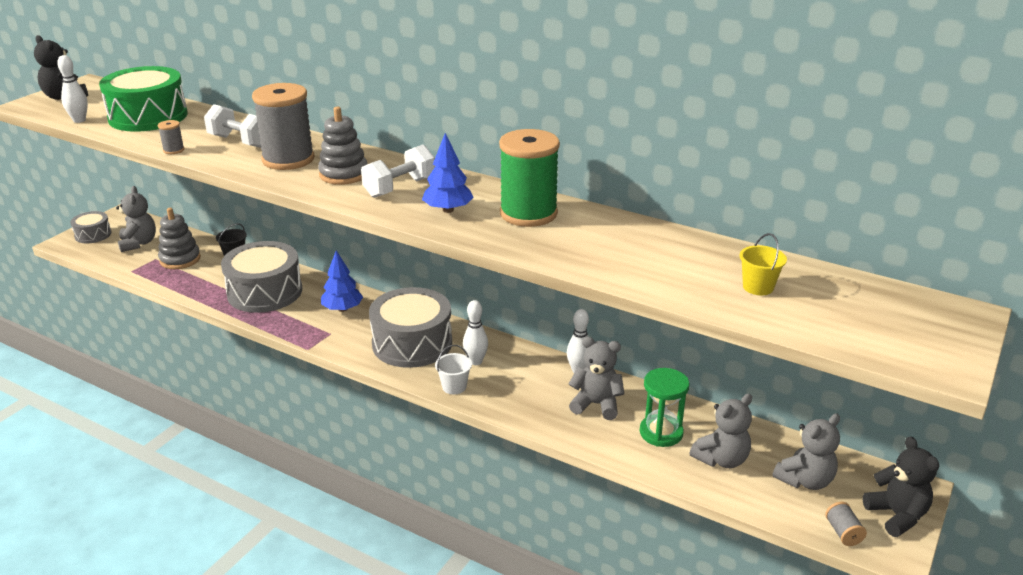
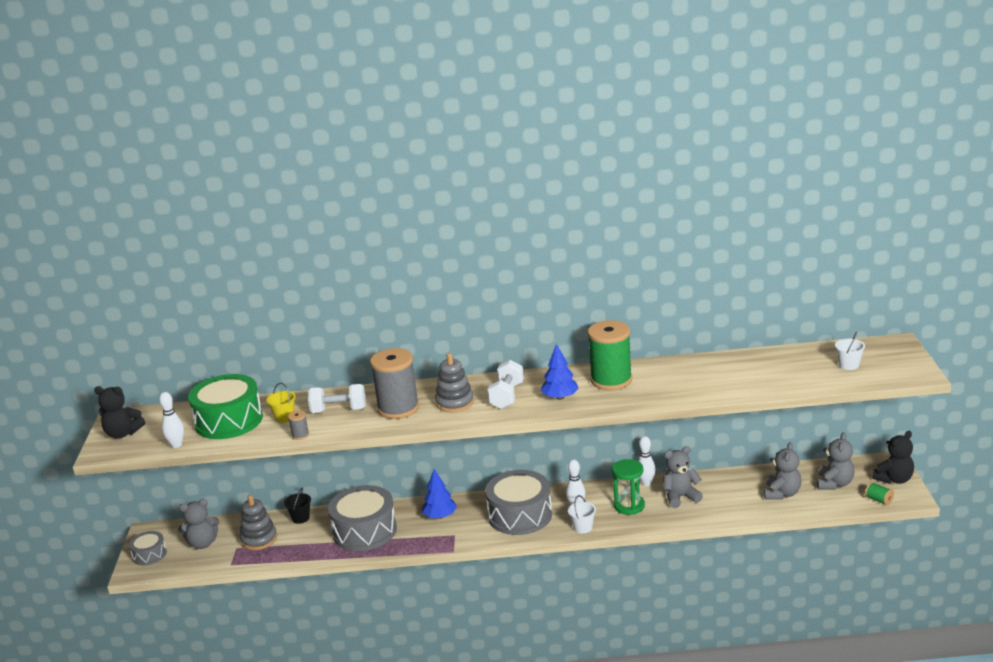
camera: 30 degrees left, 5 degrees down
(138, 243) = (202, 543): grey teddy bear -> grey teddy bear turned 120 degrees clockwise
(661, 433) = (734, 495): green hourglass -> green hourglass (629, 506)
(758, 287) = (789, 370): yellow bucket -> yellow bucket (284, 417)
(843, 532) = (878, 500): grey spool -> green spool
(852, 314) = (849, 365): none -> white bucket
(896, 515) = (894, 479): black teddy bear -> black teddy bear turned 105 degrees clockwise

